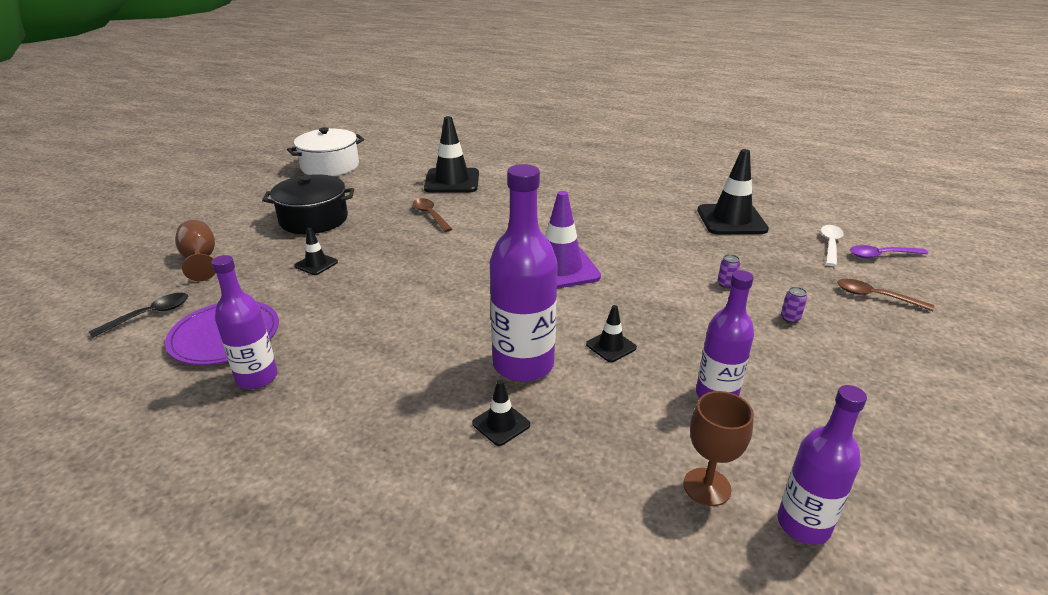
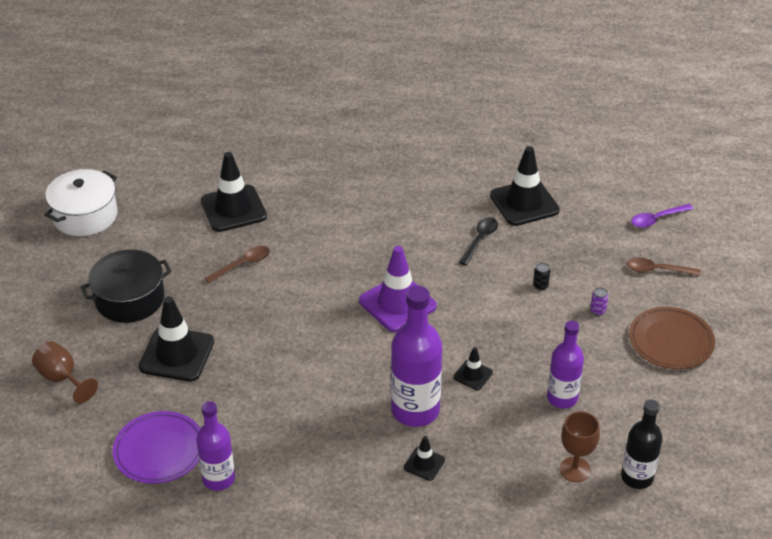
camera: 20 degrees left, 10 degrees up
(149, 315) = (73, 449): black spoon -> black spoon (480, 240)
(316, 264) = (177, 354): black traffic cone -> black traffic cone, size x2.04
(430, 215) = (242, 265): brown spoon -> brown spoon turned 105 degrees clockwise
(726, 284) = (540, 286): purple can -> black can
(803, 524) = (637, 477): purple bottle -> black bottle
(830, 245) = (614, 216): white spoon -> none
(884, 367) = (671, 341): none -> brown plate

